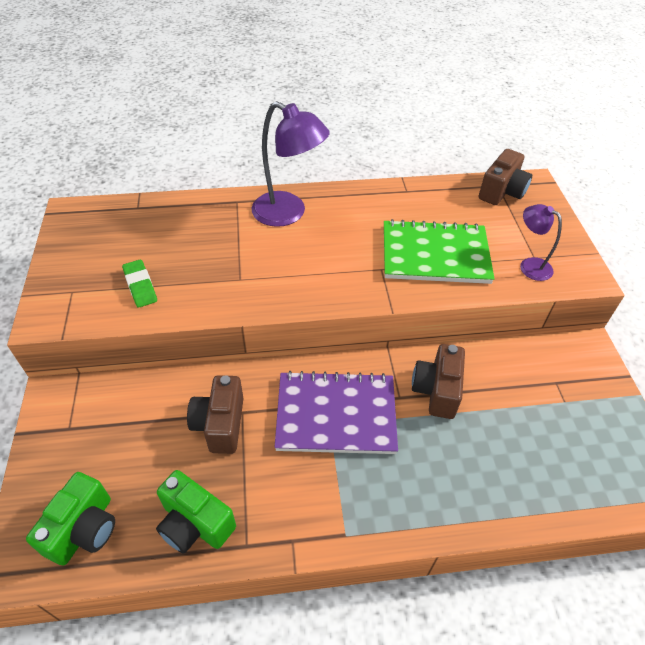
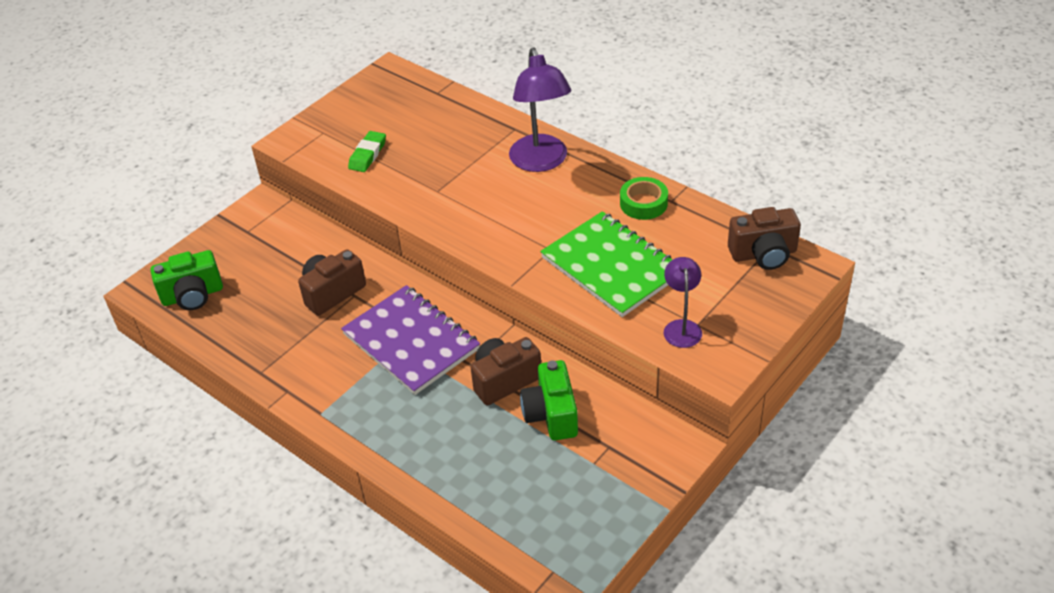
camera: 50 degrees right, 5 degrees down
(195, 524) = (249, 338): green camera -> green camera (551, 414)
(393, 202) = (643, 203): none -> green tape

